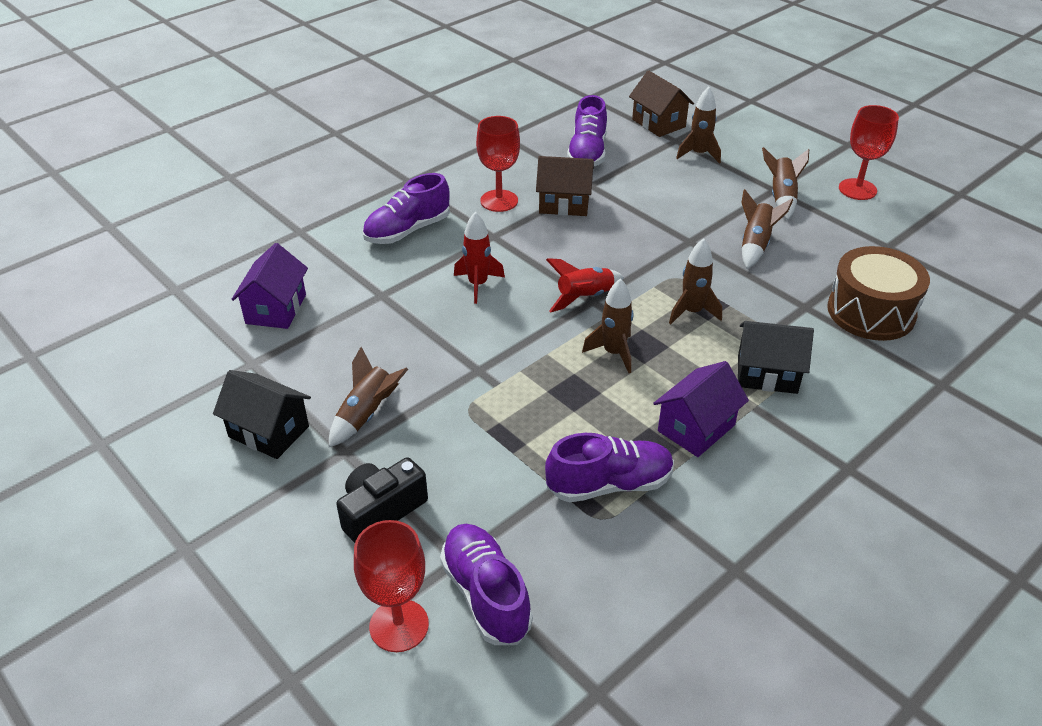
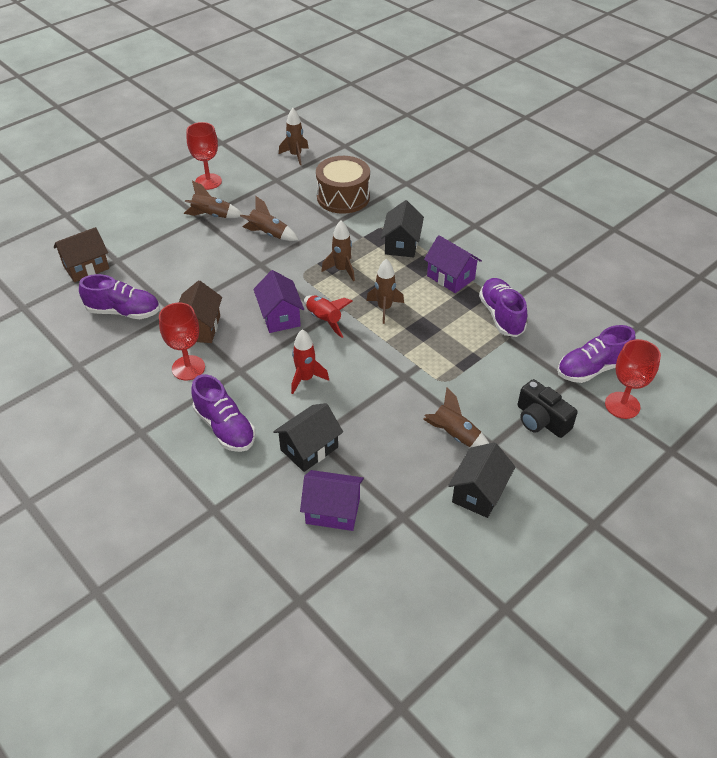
camera: 90 degrees left, 5 degrees up
(367, 290) = (309, 448): none -> black house
(588, 261) = (280, 316): none -> purple house
(699, 154) = (143, 249): brown rocket -> brown rocket (295, 155)

